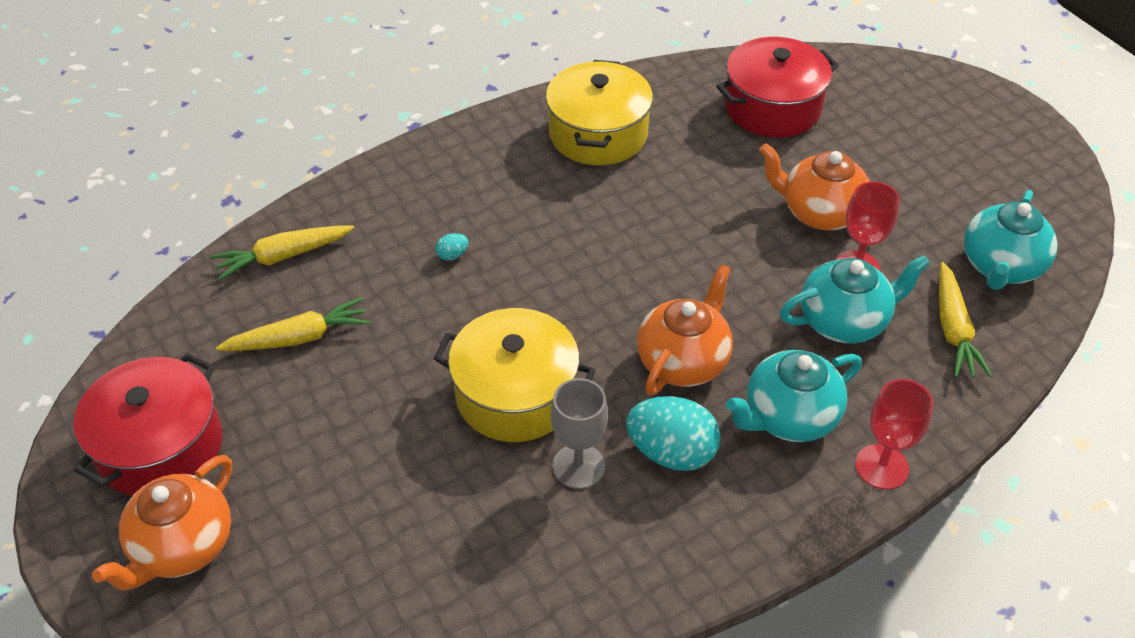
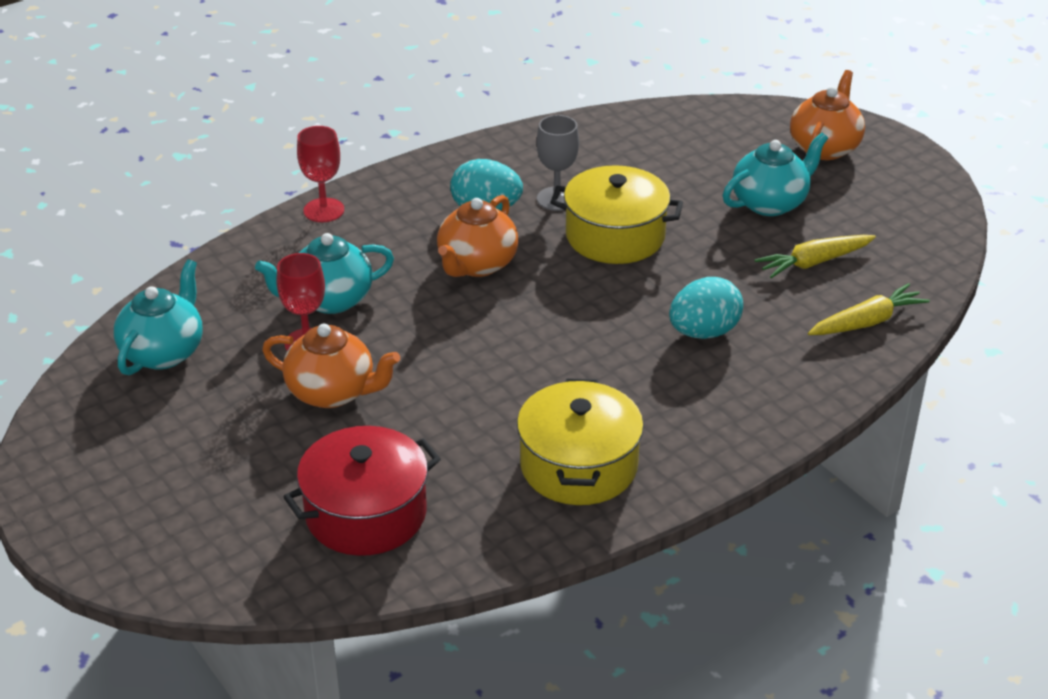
camera: 175 degrees right, 10 degrees down
(160, 446) = (879, 193): red pot -> none
(452, 255) = (704, 332): turquoise egg -> turquoise egg, size x2.39
(789, 417) = (391, 234): turquoise teapot -> turquoise teapot (770, 203)
(953, 329) = (232, 299): yellow carrot -> none

